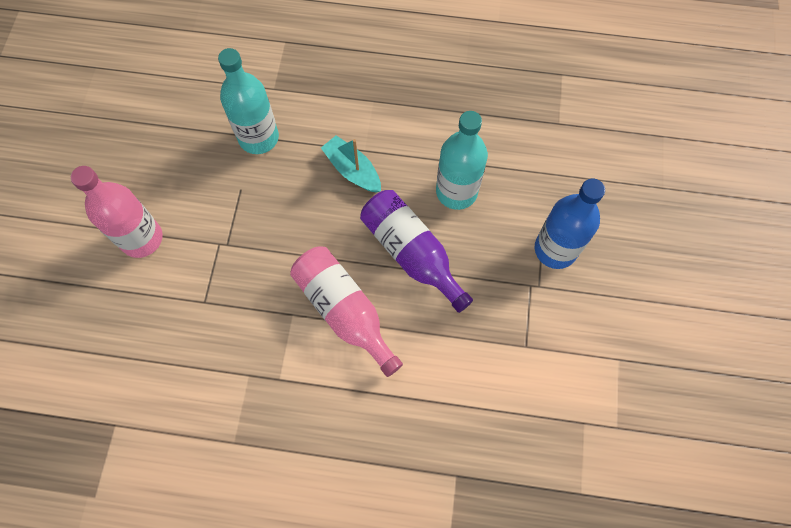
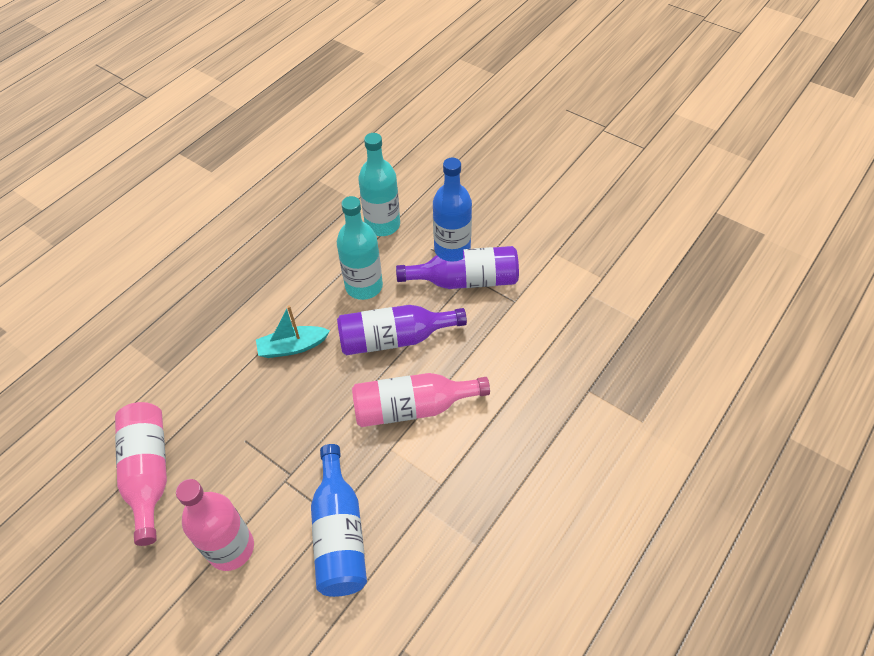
camera: 60 degrees left, 15 degrees down
(177, 136) = (149, 473): none -> pink bottle
(191, 316) = (339, 534): none -> blue bottle
(258, 138) = (206, 404): turquoise bottle -> turquoise bottle (382, 225)
(522, 283) = (465, 280): none -> purple bottle

